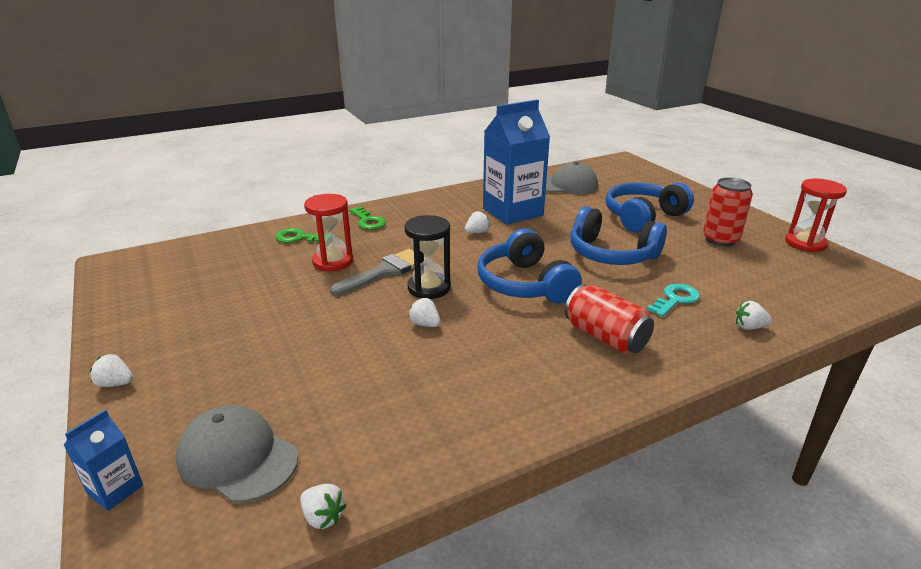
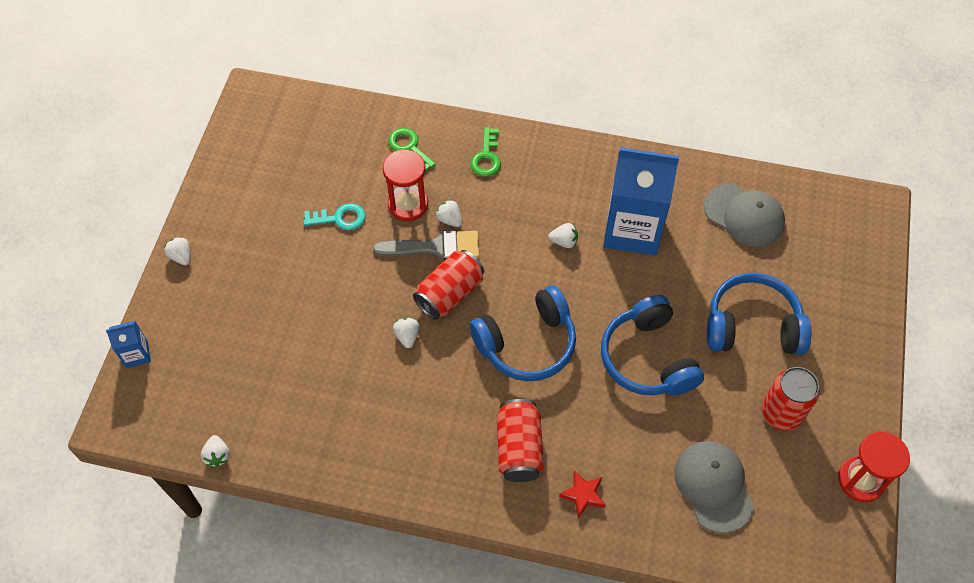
camera: 40 degrees right, 30 degrees up
(237, 457) = (206, 377): grey cap -> grey cap (713, 486)
(429, 288) = (449, 294): black hourglass -> red can
(524, 284) = (527, 343): blue headphones -> blue headphones turned 135 degrees counterclockwise
(675, 299) = (626, 452): turquoise key -> turquoise key (340, 218)
(688, 335) = (583, 495): none -> red star
(749, 327) = (643, 525): white strawberry -> white strawberry (449, 220)

